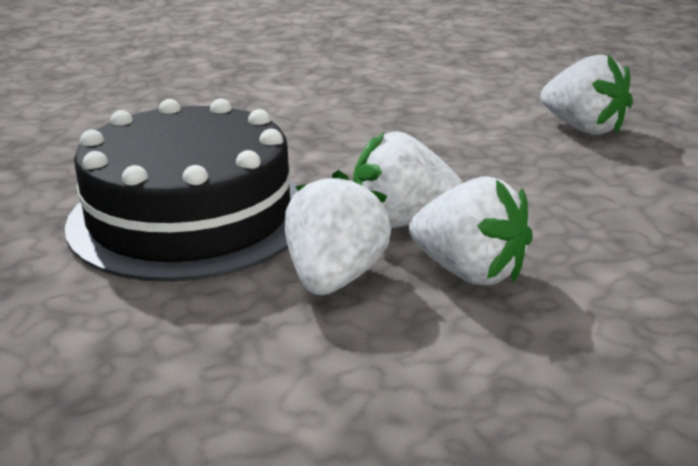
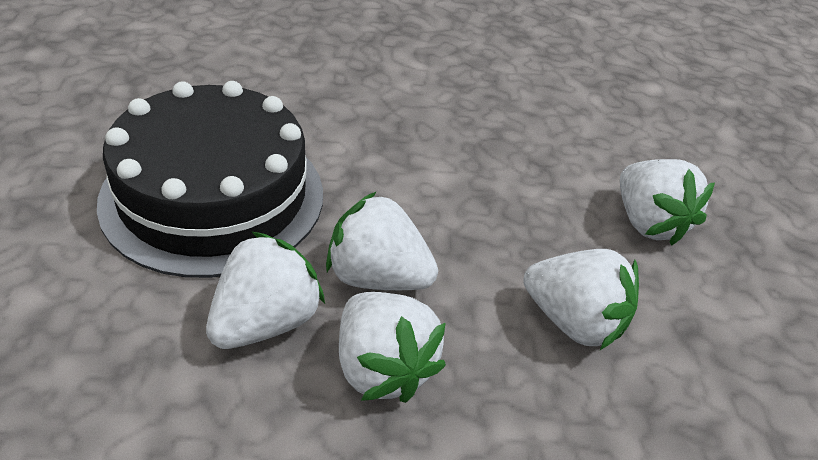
camera: 20 degrees right, 15 degrees up
(589, 198) = (573, 321): none -> white strawberry

